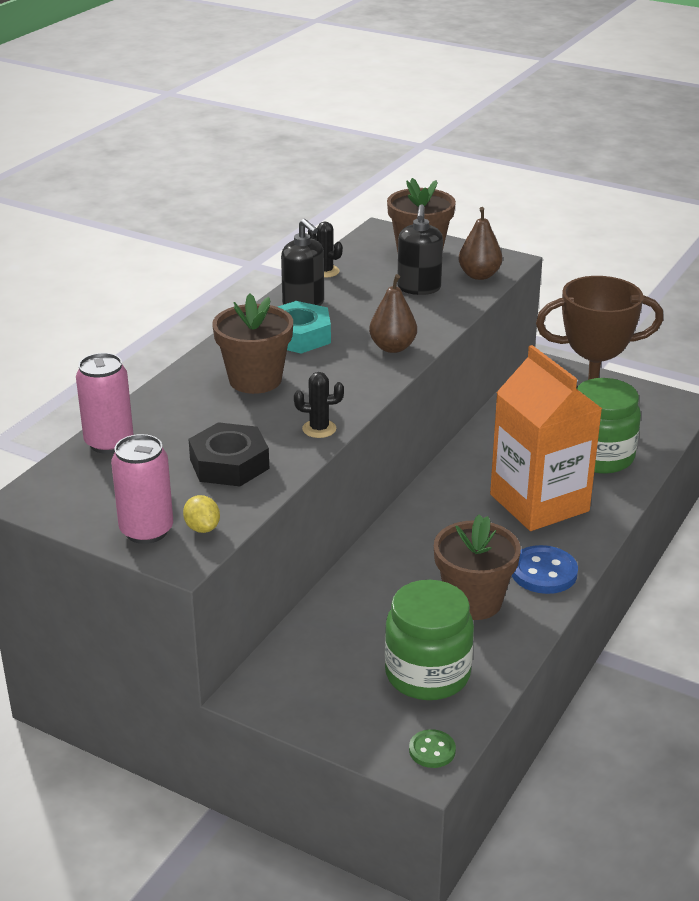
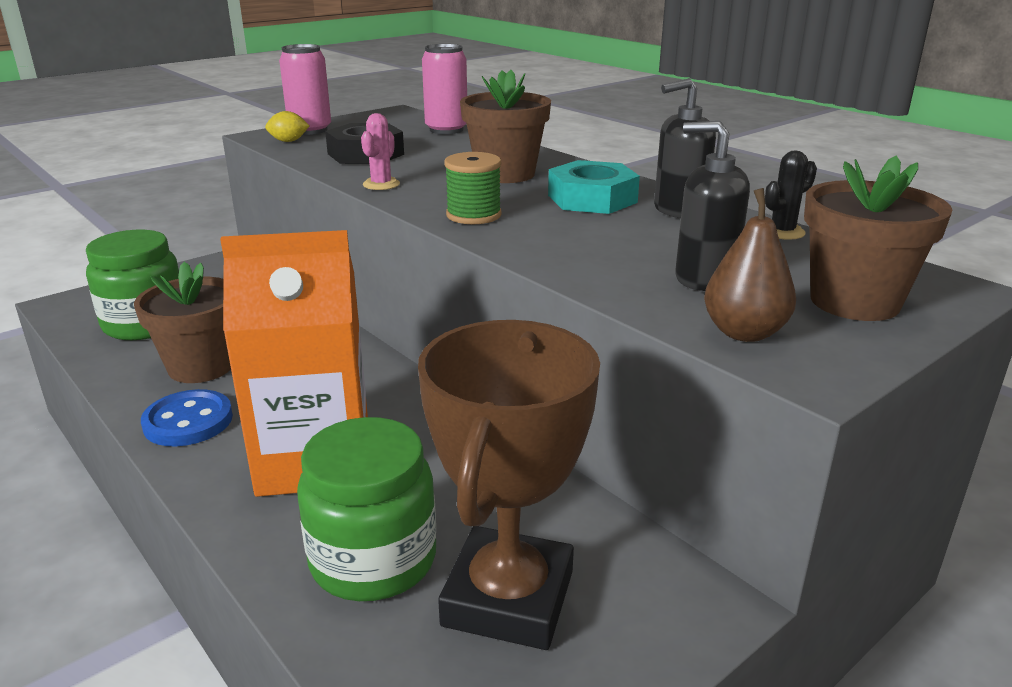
camera: 110 degrees right, 5 degrees down
(319, 429) = (381, 184): black cactus -> pink cactus
(366, 373) = (473, 215): none -> green spool
(392, 347) = (525, 235): brown pear -> none
(432, 750) = (68, 309): green button -> none

